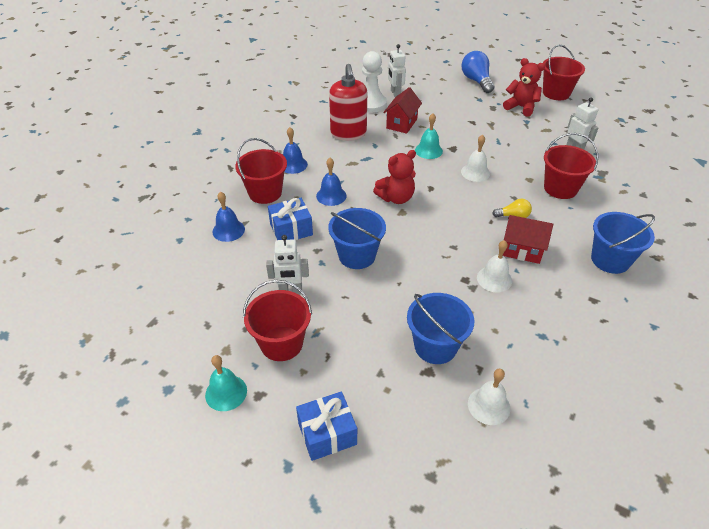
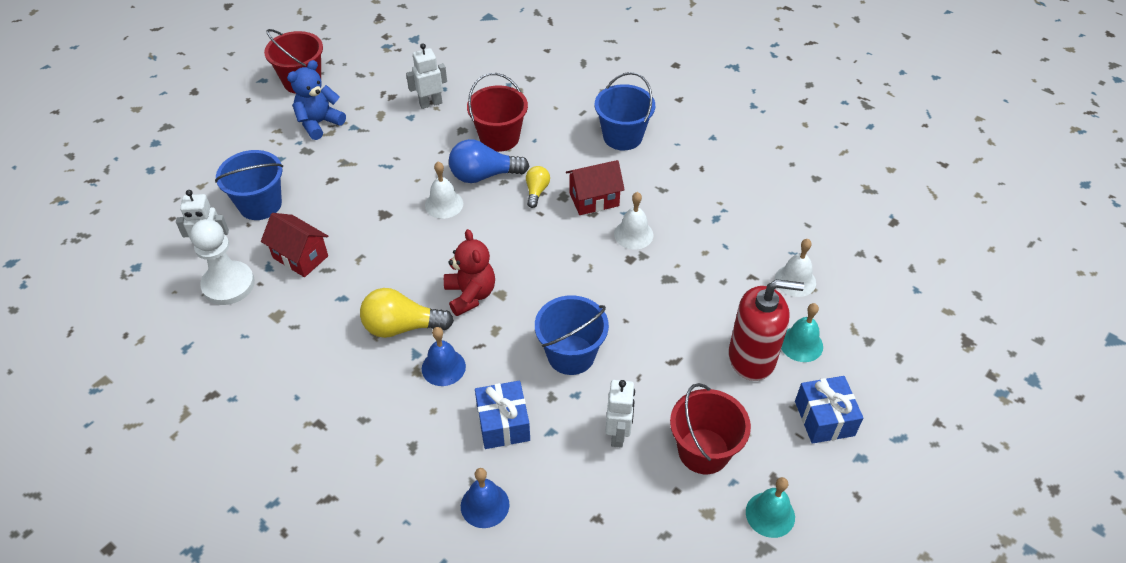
camera: 80 degrees left, 5 degrees up
(265, 193) = (411, 451): red bucket -> none
(293, 165) = (352, 407): blue bell -> none
(348, 133) = (298, 325): red soap dispenser -> red soap dispenser (752, 358)
(359, 173) = (402, 327): none -> yellow light bulb
(428, 150) = (379, 240): turquoise bell -> turquoise bell (801, 344)
(435, 346) = (721, 306): blue bucket -> blue bucket (260, 204)
(476, 81) = (228, 150): blue light bulb -> blue light bulb (483, 175)
(521, 107) = (319, 123): red teddy bear -> blue teddy bear
(522, 250) = (594, 199): red house -> red house turned 45 degrees clockwise

